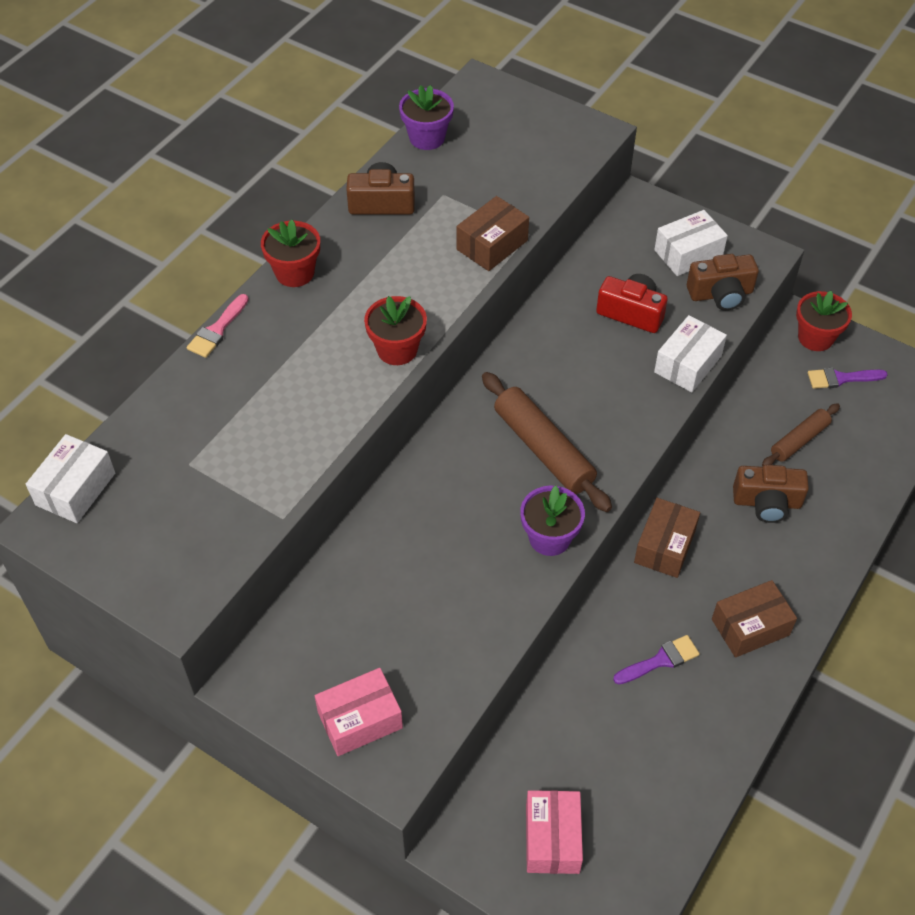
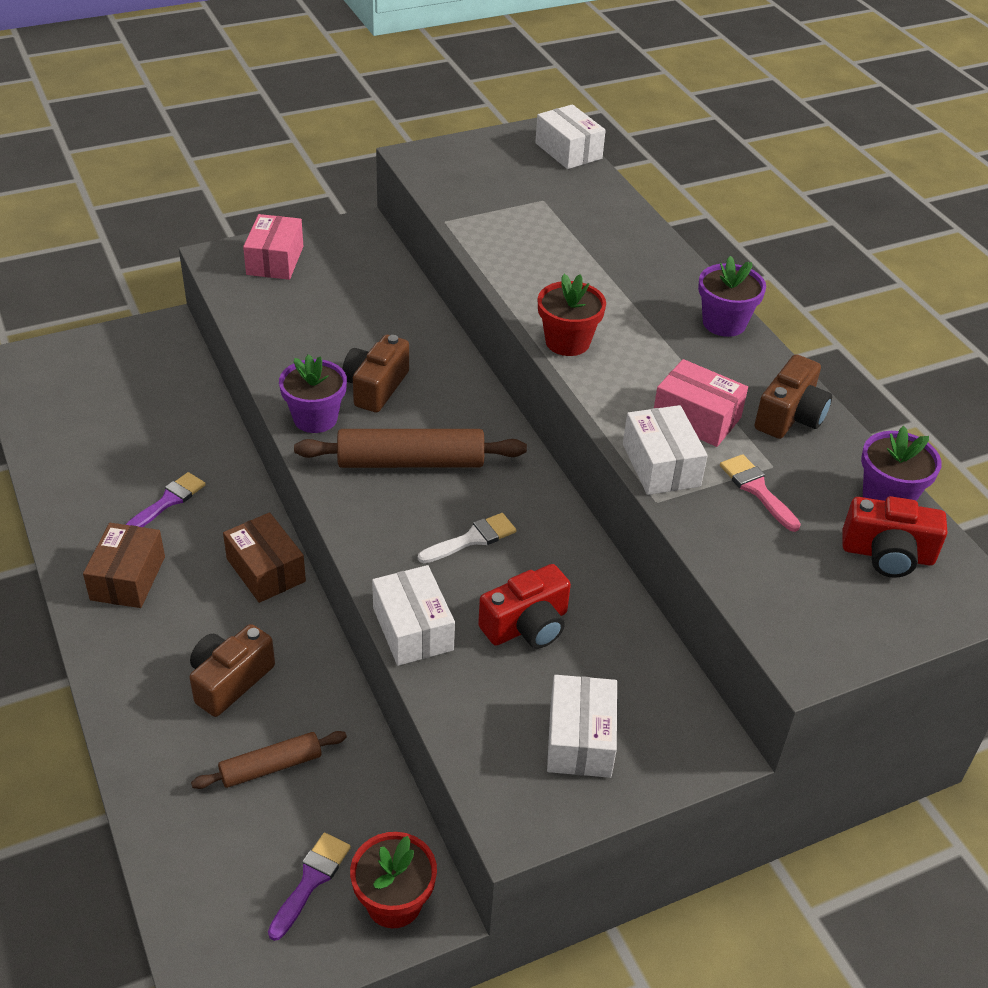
camera: 120 degrees right, 10 degrees down
(217, 330) = (683, 258): pink brush -> pink brush (757, 490)
(295, 273) = (724, 323): red flower pot -> purple flower pot
(480, 125) = (887, 554): none -> red camera
(492, 245) = (661, 465): brown box -> white box
(552, 839) = (114, 370): pink box -> pink box (696, 418)
(586, 375) = (472, 539): none -> white brush
(660, 660) = (168, 501): purple brush -> purple brush turned 150 degrees counterclockwise
(721, 294) = (488, 728): brown camera -> brown camera (375, 387)
(799, 440) = (271, 766): brown rolling pin -> brown rolling pin turned 75 degrees clockwise

